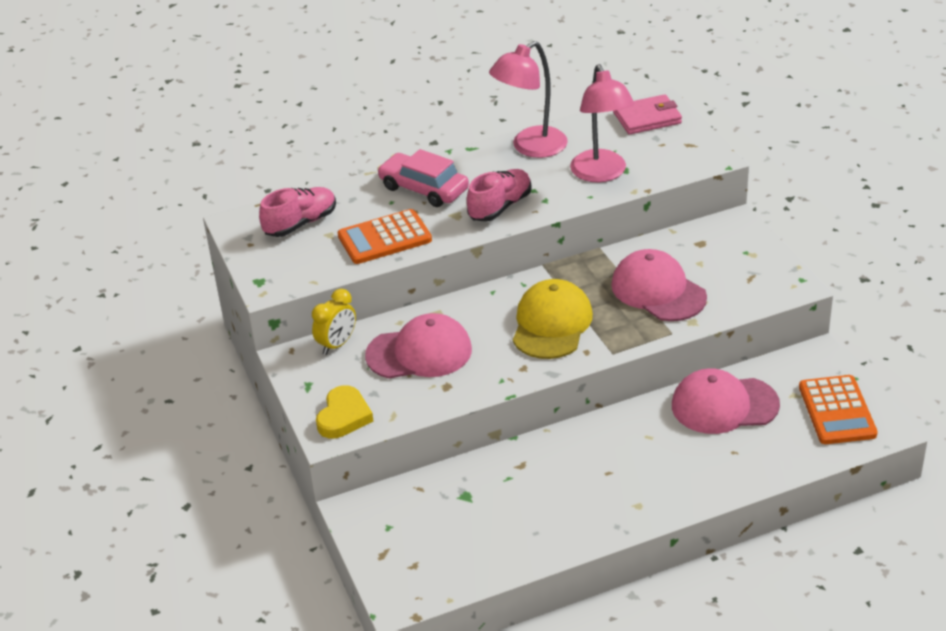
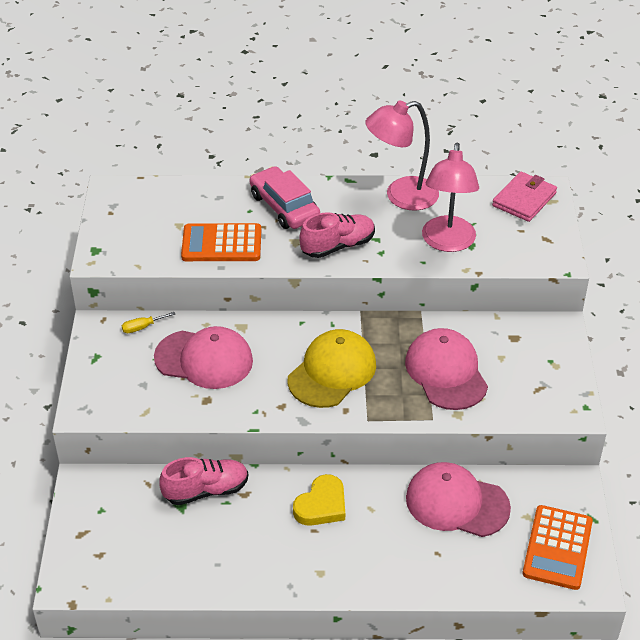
camera: 20 degrees right, 5 degrees up
(300, 223) = (162, 206): pink shoe -> pink shoe (206, 490)
(337, 344) = (142, 327): yellow clock -> yellow screwdriver
(344, 416) = (106, 397): yellow heart -> yellow heart (321, 505)
(647, 118) = (524, 199): pink wallet -> pink wallet turned 60 degrees counterclockwise

